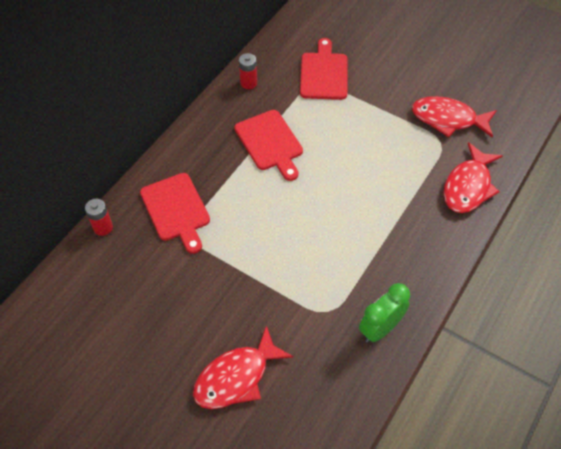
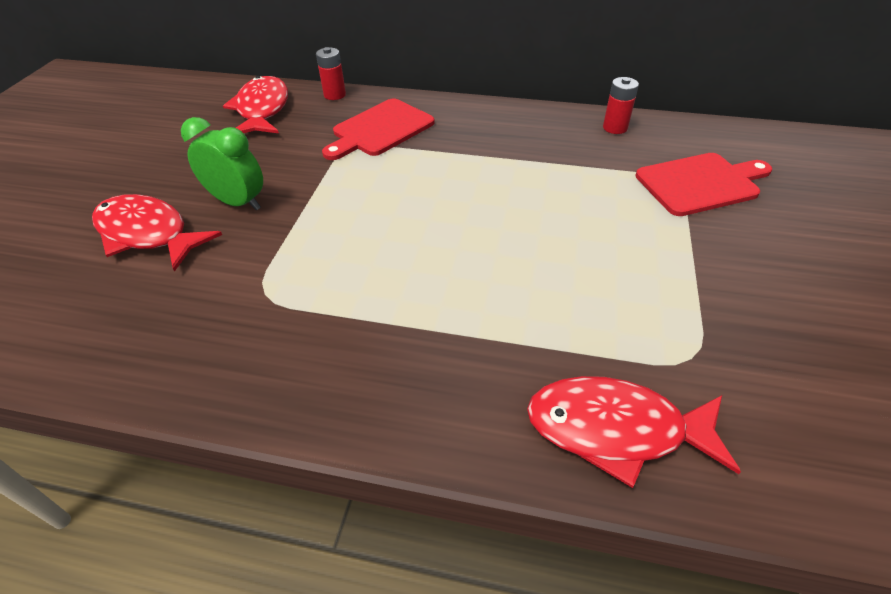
camera: 70 degrees right, 10 degrees down
(270, 143) = (530, 168): red cutting board -> none
(380, 328) = (243, 364): green clock -> green clock (238, 202)
(448, 119) = (758, 357): red fish -> red fish (262, 110)

